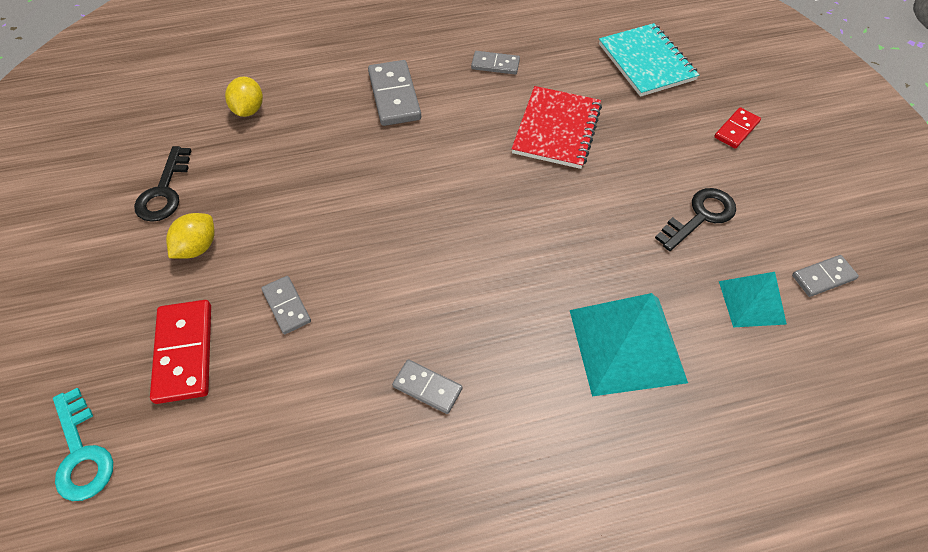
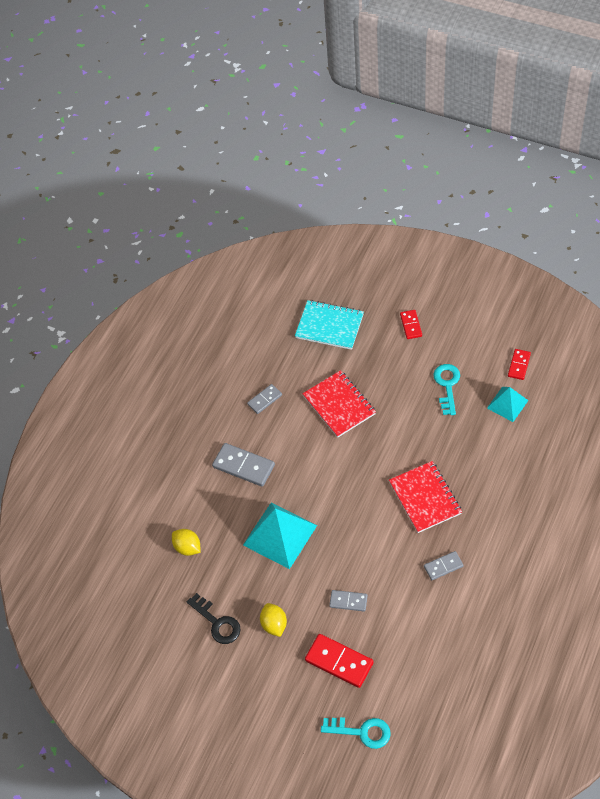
camera: 45 degrees left, 0 degrees up
(515, 296) = (425, 498): none -> red notebook
(626, 345) = (487, 471): turquoise pyramid -> turquoise pyramid (280, 535)
(700, 216) = (447, 385): black key -> turquoise key
(823, 277) = (519, 365): grey domino -> red domino

